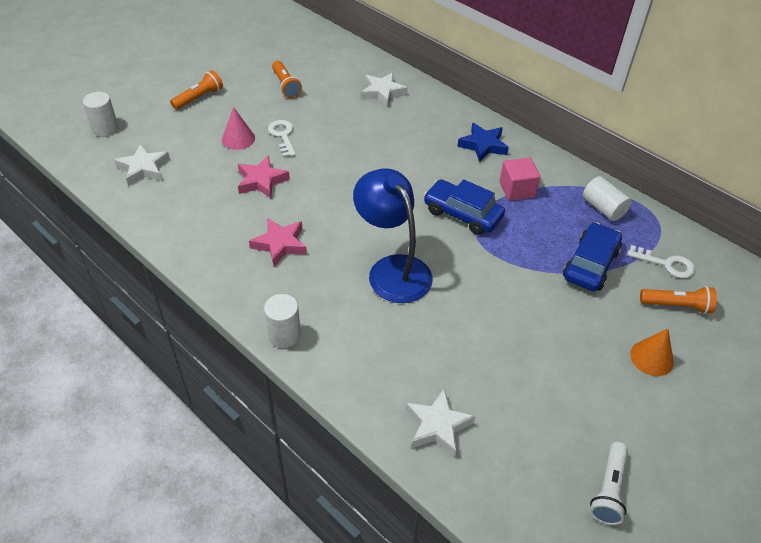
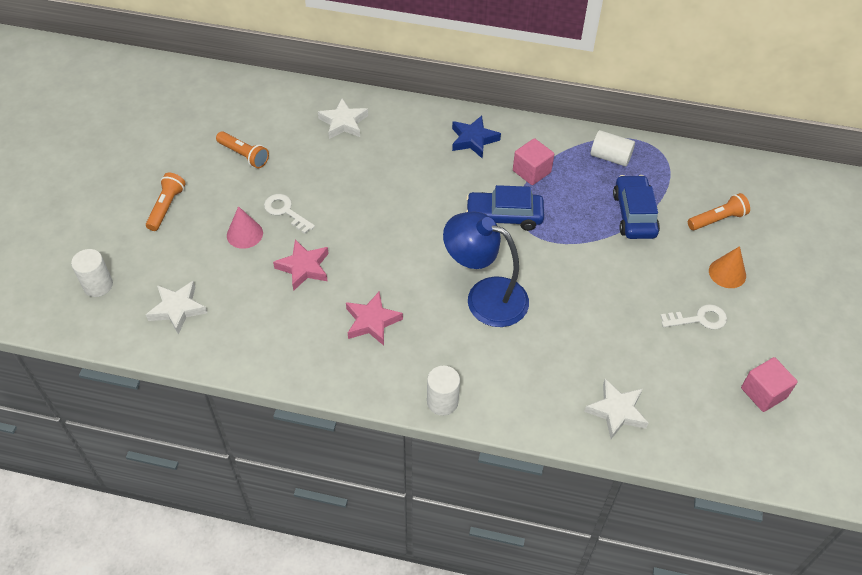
camera: 30 degrees left, 5 degrees up
(608, 490) = (763, 393): white flashlight -> pink cube
(666, 264) = (688, 186): white key -> white key (699, 319)

